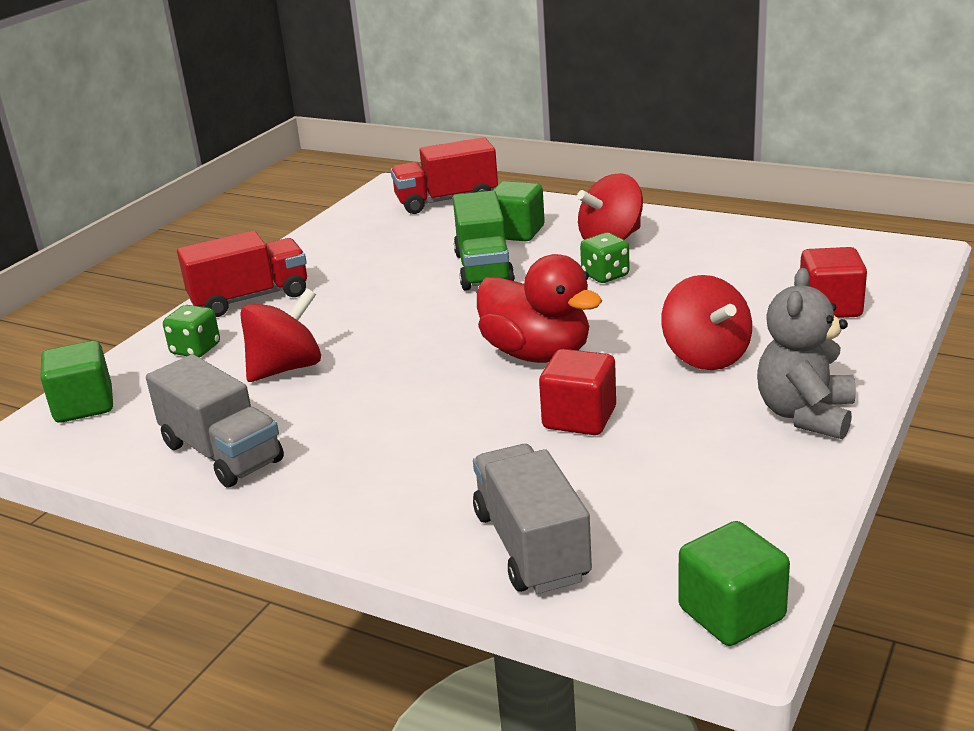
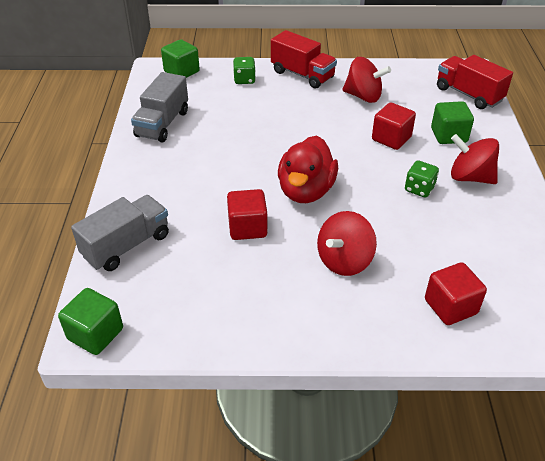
camera: 60 degrees right, 15 degrees up
(286, 368) = (242, 112): red spinning top -> red spinning top (363, 96)
(483, 269) = (391, 138): green truck -> red cube
(805, 415) = (299, 323): grey teddy bear -> none

